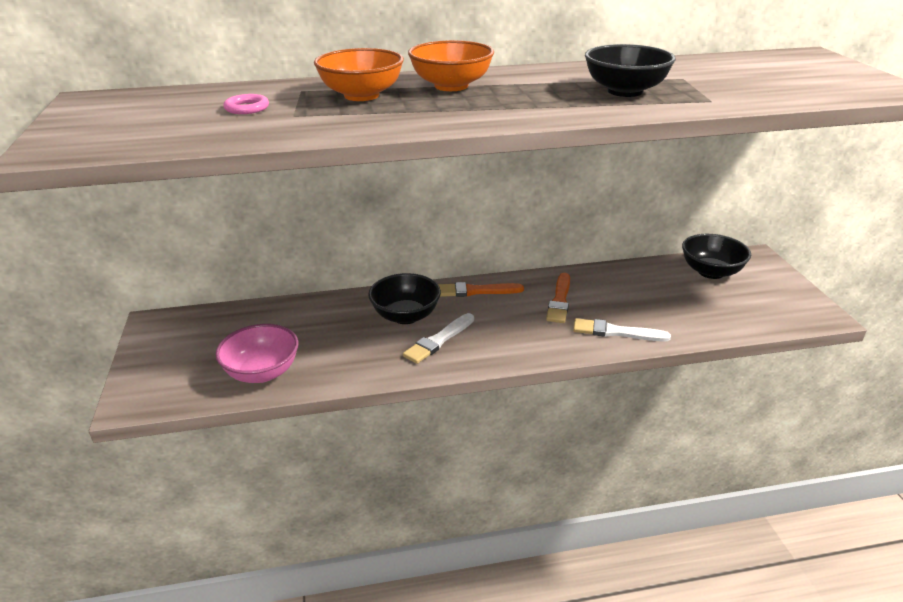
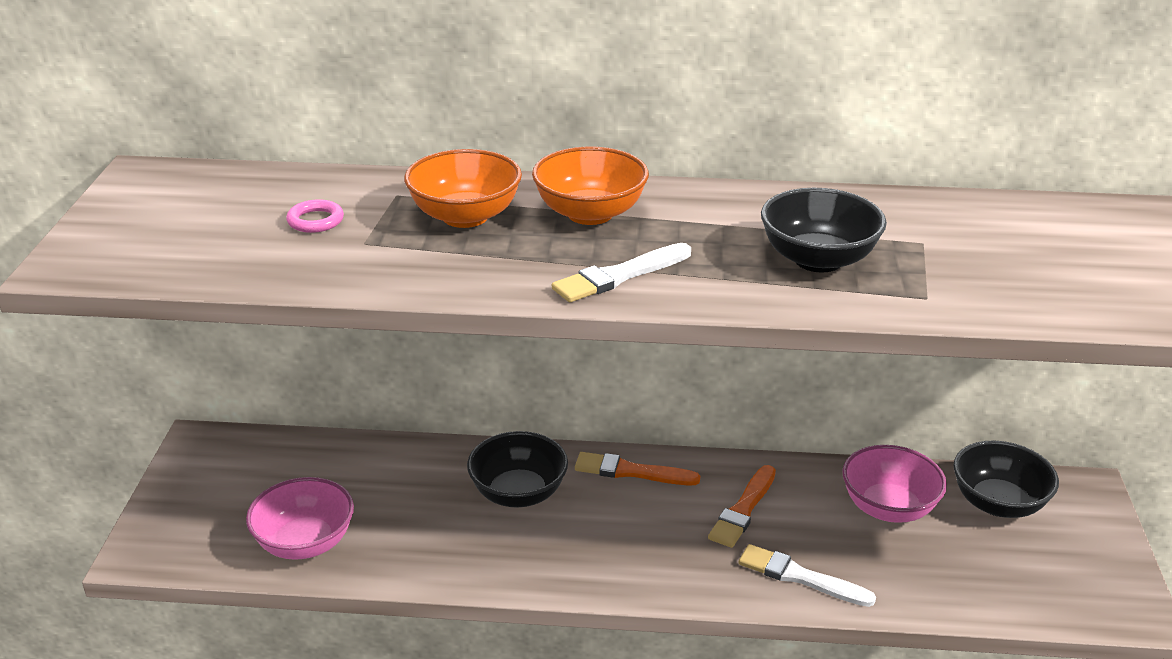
camera: 15 degrees right, 0 degrees up
(439, 340) = (547, 540): white brush -> white brush (619, 276)
(648, 285) = (888, 508): none -> pink bowl

